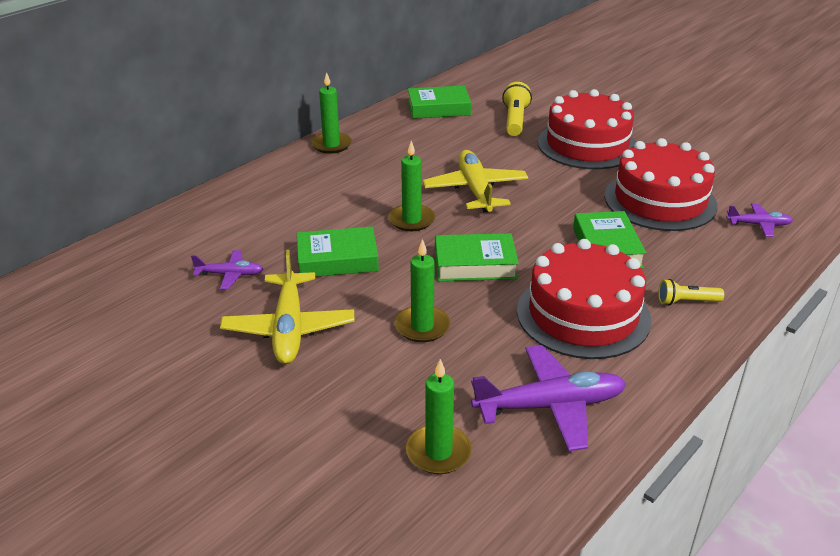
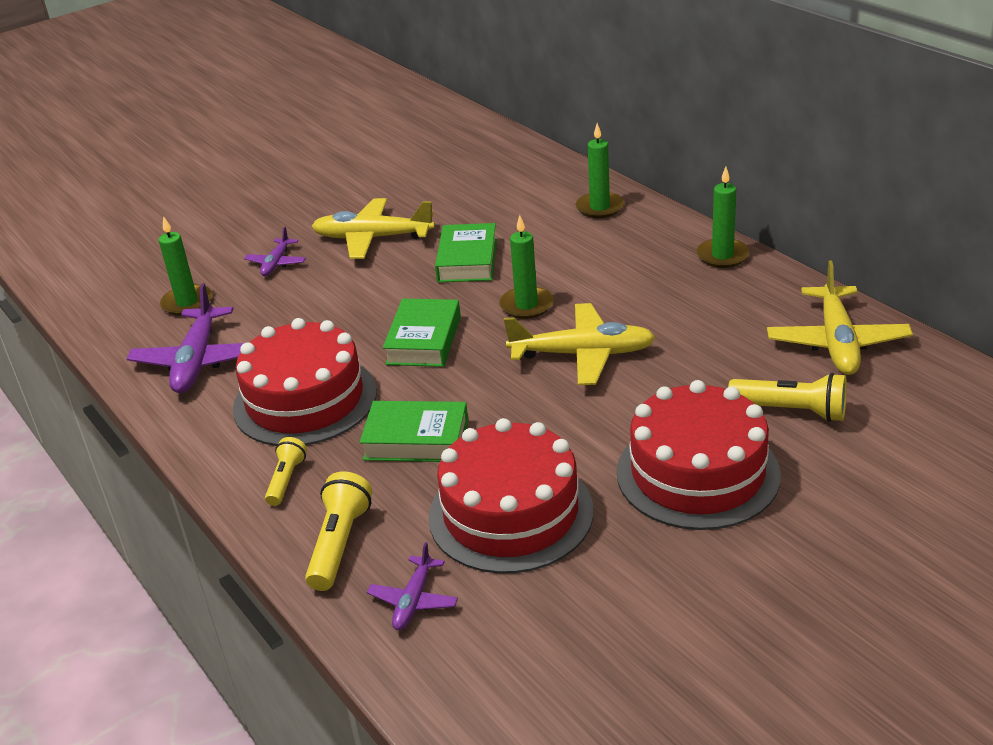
camera: 105 degrees right, 0 degrees up
(230, 274) = (465, 208): purple plane -> purple plane (276, 263)
(422, 326) = (339, 303): green candle -> green candle (599, 207)
(438, 108) = (837, 342): green book -> yellow plane
(733, 262) = (339, 543): none -> yellow flashlight

